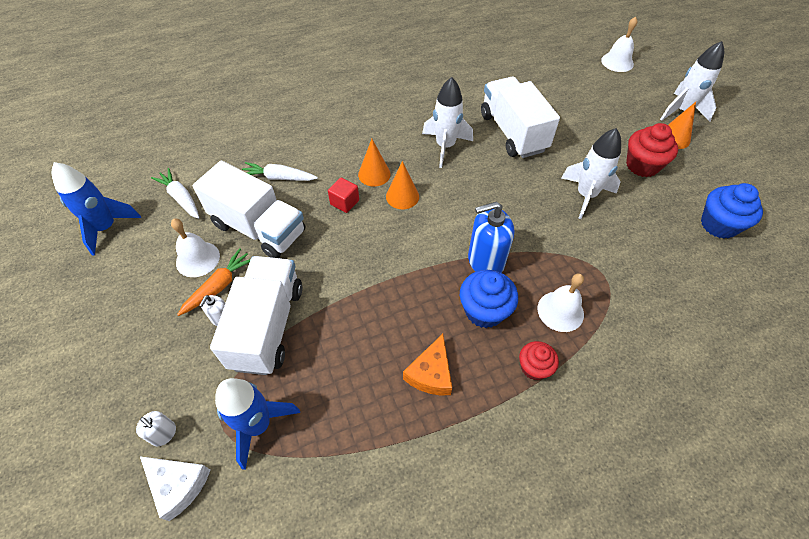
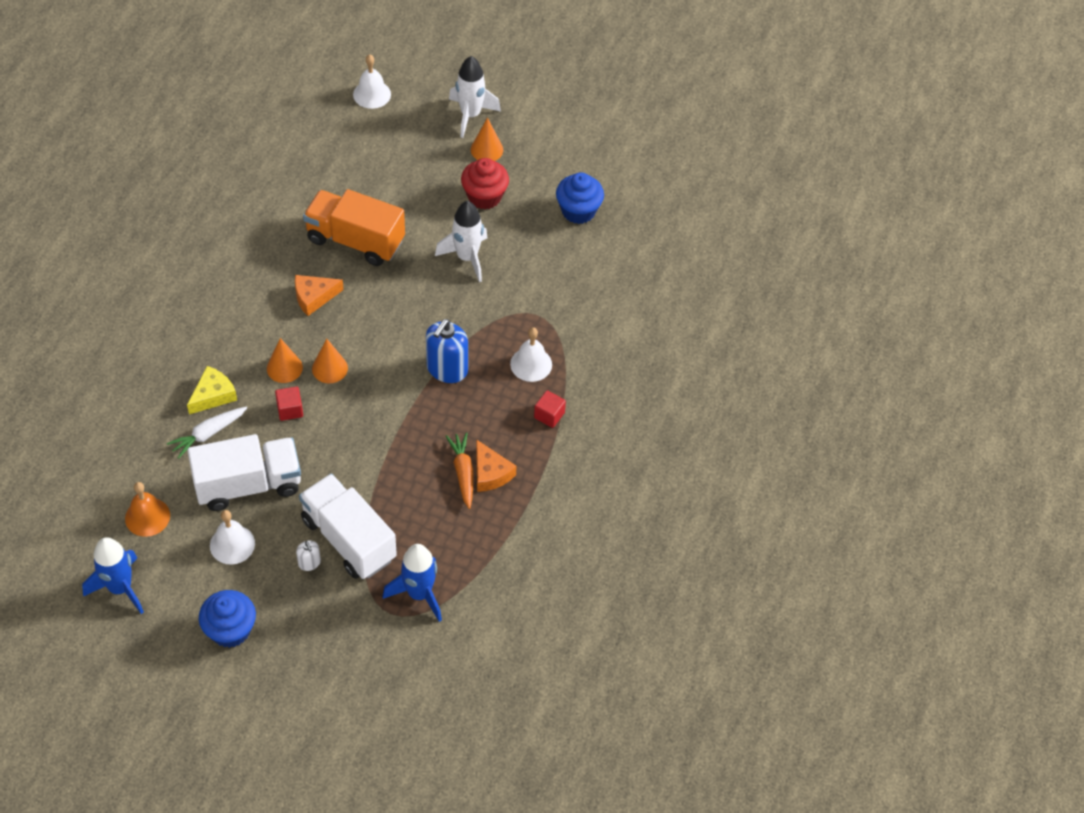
camera: 50 degrees left, 0 degrees up
(164, 434) = (366, 650): white soap dispenser -> none
(178, 485) = (412, 662): white cheese -> none
(181, 198) = (147, 517): white carrot -> orange bell
(219, 286) = (277, 546): orange carrot -> orange carrot (463, 472)
(312, 158) = (213, 395): none -> yellow cheese
(445, 146) = (314, 297): white rocket -> orange cheese
(484, 311) = (482, 405): blue cupcake -> blue cupcake (230, 630)
(512, 132) = (355, 240): white truck -> orange truck
(534, 367) = (549, 415): red cupcake -> red cube

